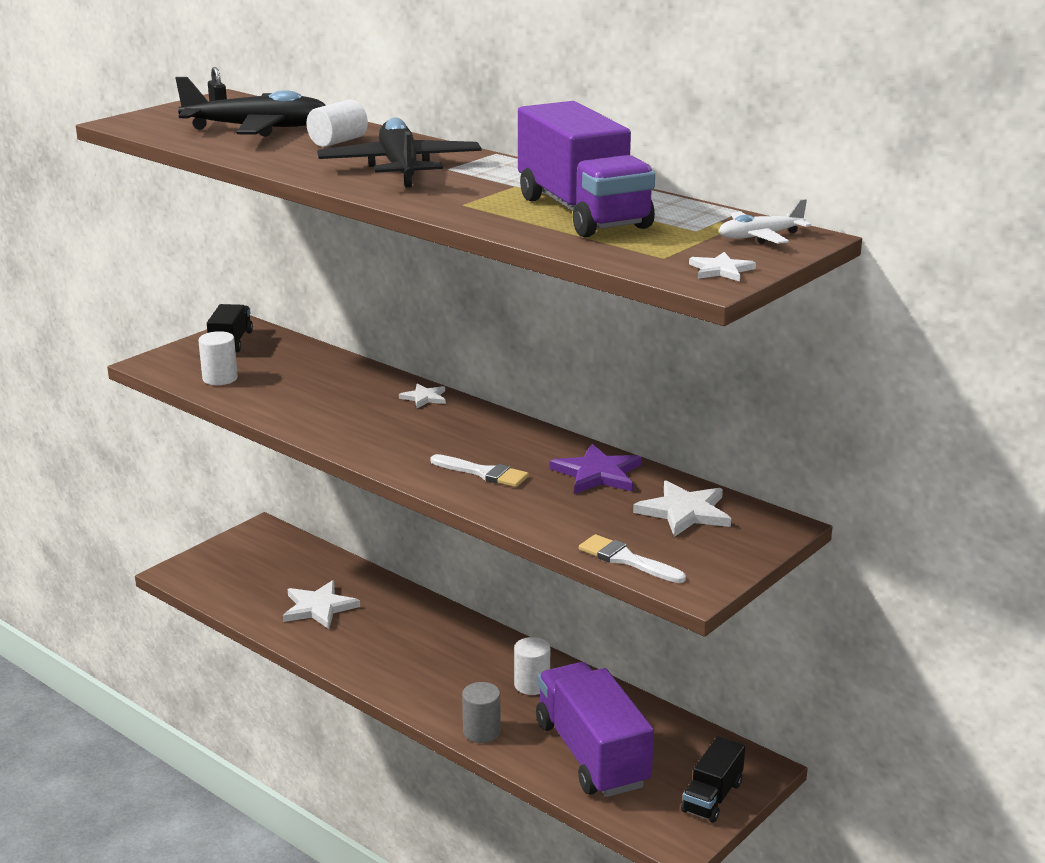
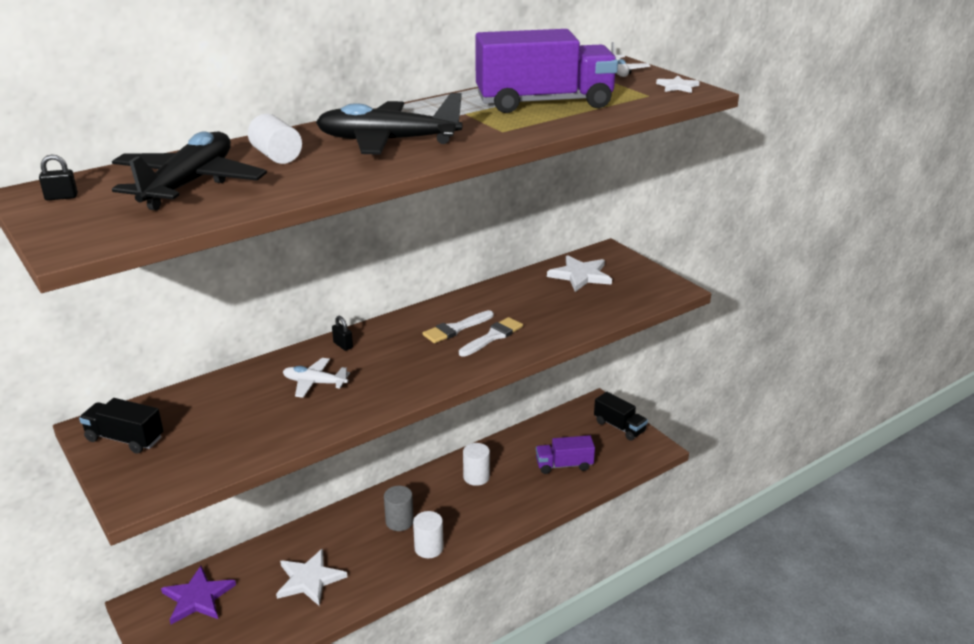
camera: 75 degrees left, 5 degrees up
(220, 378) = (214, 452): white cylinder -> white cylinder (429, 548)
(345, 397) = (315, 383): none -> white plane
(424, 398) = (343, 345): white star -> black padlock
(481, 731) = (522, 511): grey cylinder -> grey cylinder (399, 521)
(592, 754) = (564, 465): purple truck -> purple truck, size x0.53
(597, 474) = (514, 295): purple star -> purple star (197, 598)
(626, 559) = (636, 304): white brush -> white brush (455, 329)

